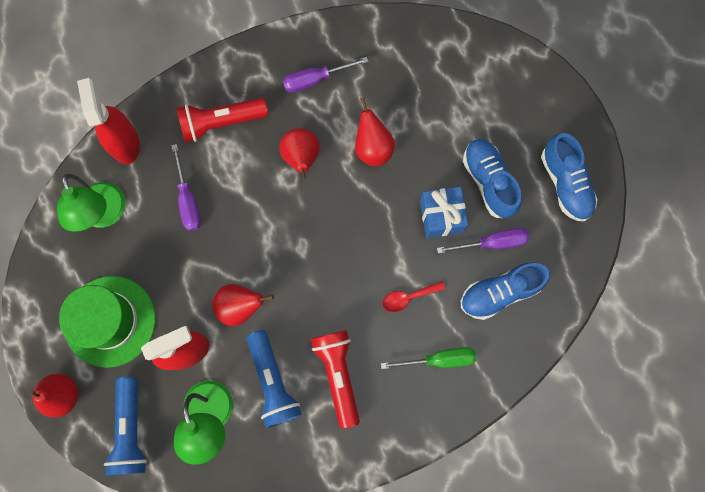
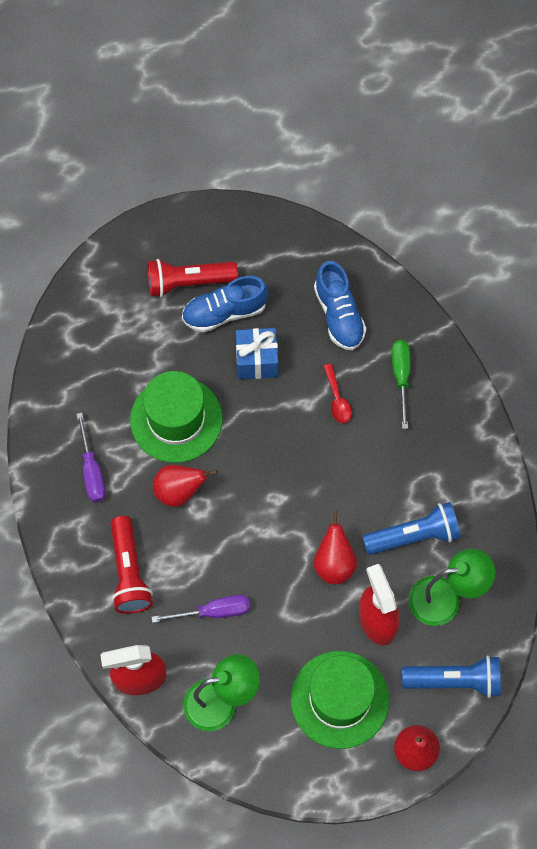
camera: 85 degrees left, 10 degrees down
(338, 374) = (410, 473): red flashlight -> red flashlight (188, 283)
(372, 148) = (176, 419): red pear -> green hat
(492, 242) = (288, 316): purple screwdriver -> none
(565, 183) = (234, 243): blue shoe -> none

